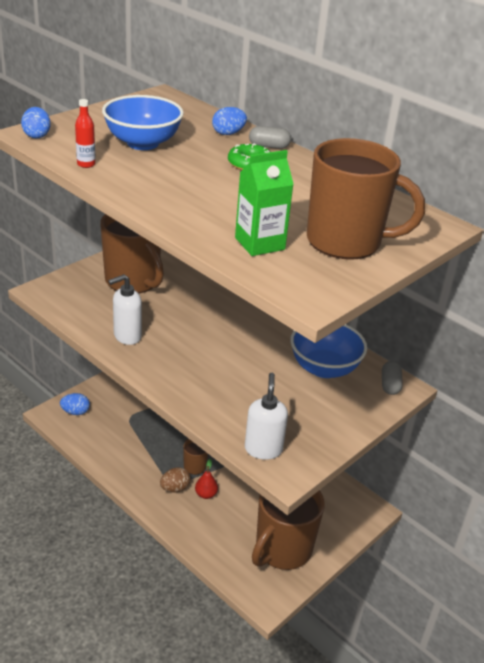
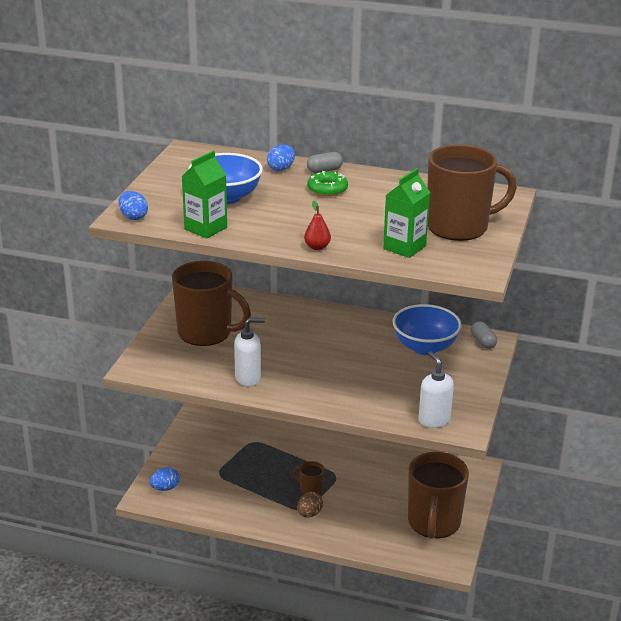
camera: 25 degrees left, 5 degrees down
(86, 164) = (205, 228): red bottle -> green carton
(127, 336) = (248, 378): white soap dispenser -> white soap dispenser turned 135 degrees counterclockwise
(206, 494) = (339, 508): red pear -> red pear (317, 247)

